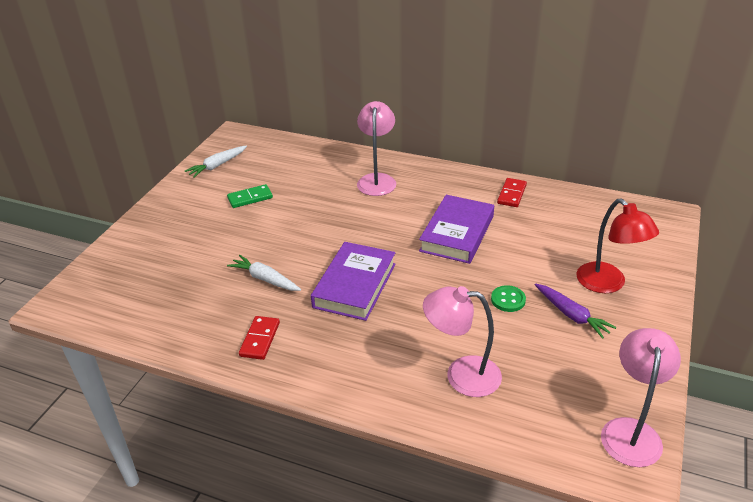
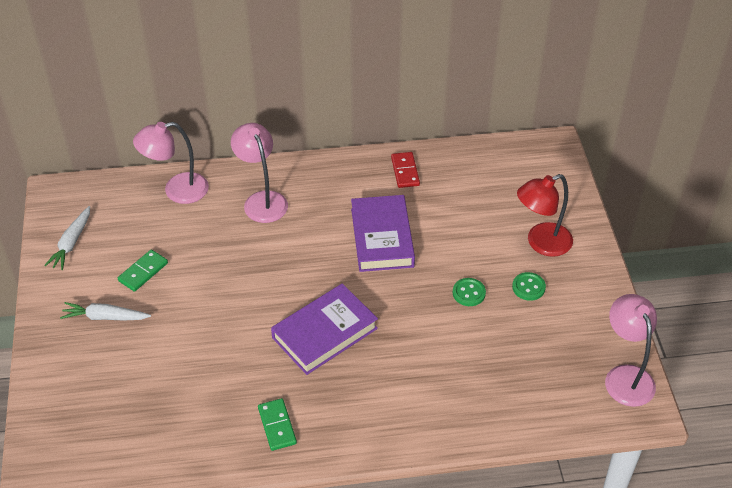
camera: 30 degrees left, 10 degrees up
(260, 339) = (277, 426): red domino -> green domino
(265, 279) = (234, 361): white carrot -> white carrot (105, 317)
(355, 285) = (325, 333): purple book -> purple book turned 60 degrees clockwise
(461, 375) = (473, 383): pink lamp -> pink lamp (177, 190)
(571, 315) = (528, 287): purple carrot -> green button
(607, 284) = (541, 243): red lamp -> red lamp turned 120 degrees clockwise

